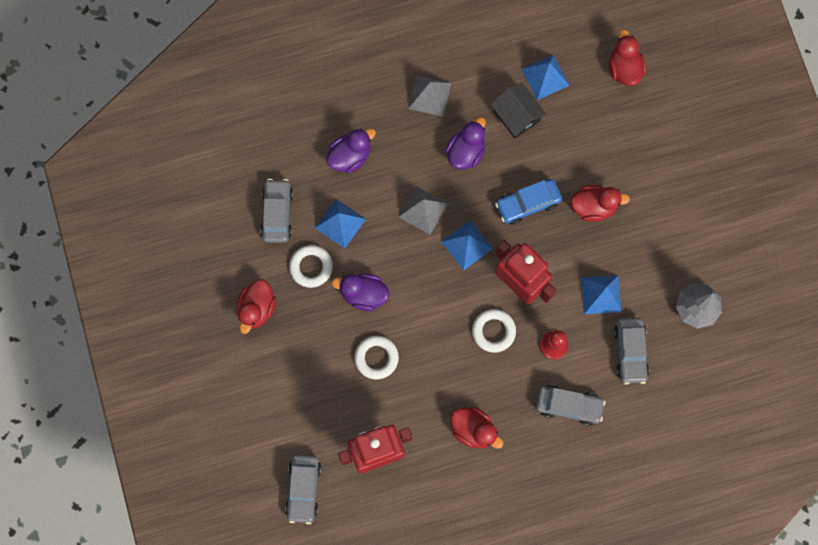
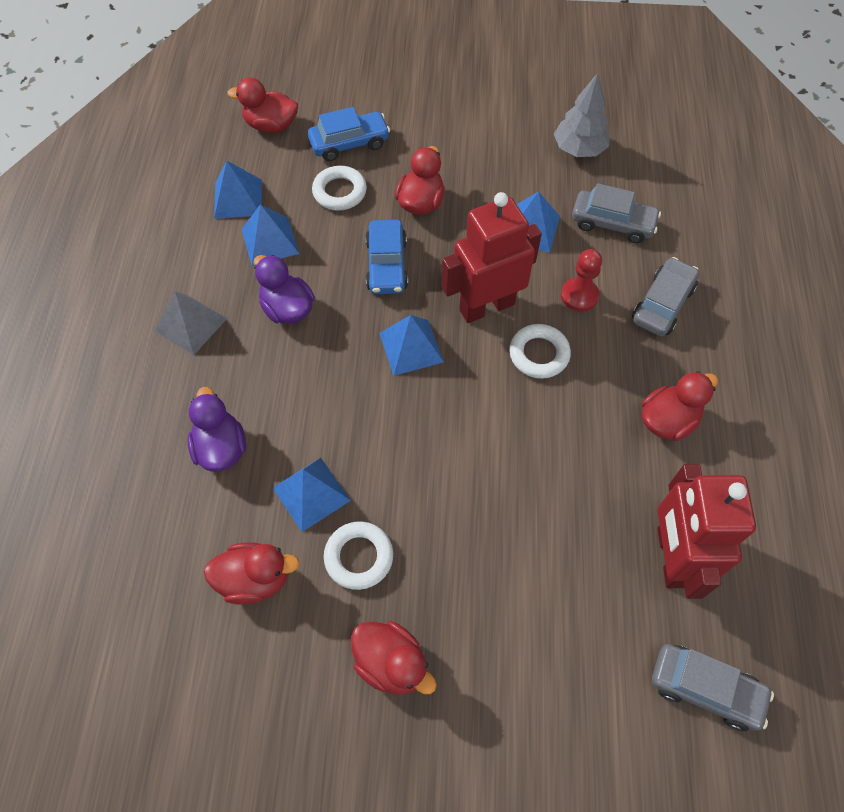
camera: 70 degrees left, 15 degrees down
(277, 213) = (255, 579): grey car -> red duck
(364, 294) = (429, 497): purple duck -> none
(376, 358) = (528, 511): white ring -> white ring (339, 192)
(423, 210) = (341, 382): grey pyramid -> none
(516, 116) = (270, 241): black house -> blue pyramid
(630, 133) = (349, 143): none -> blue car

